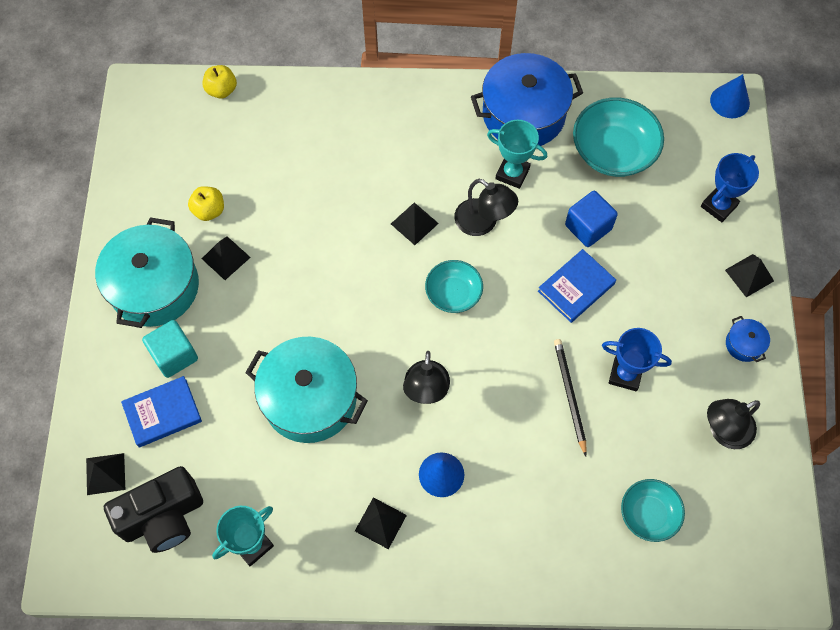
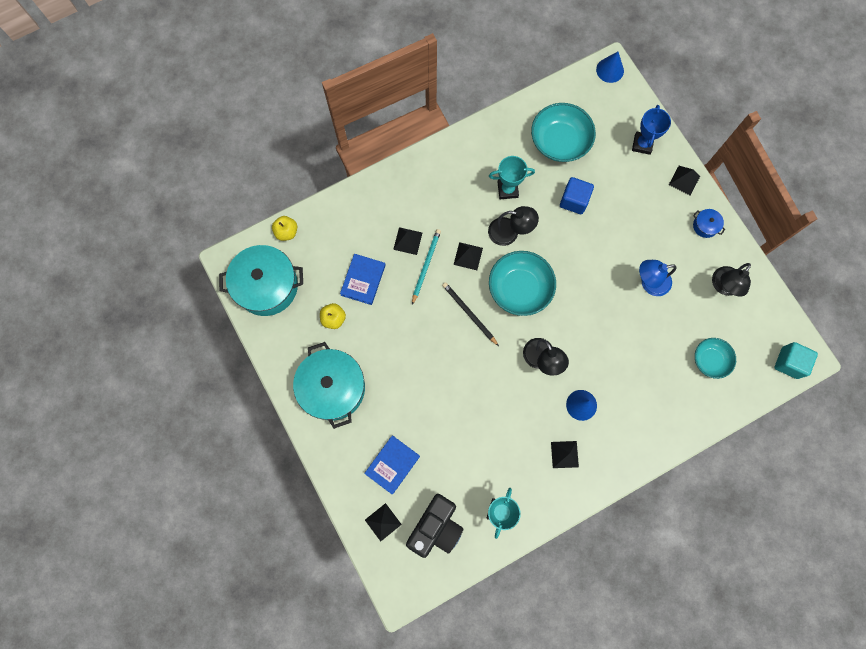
camera: 30 degrees left, 10 degrees up
(174, 355) = (375, 425): turquoise cube -> turquoise cube (789, 363)
(226, 258) = (365, 344): black pyramid -> black pyramid (407, 241)
(310, 399) = (476, 404): turquoise pot -> turquoise pot (267, 286)
(356, 208) = (426, 266): none -> turquoise pencil
(453, 293) = (519, 288): turquoise bowl -> turquoise bowl, size x1.64
(523, 114) = (490, 145): blue pot -> none
(569, 395) = (625, 314): black pencil -> black pencil (469, 313)
(576, 287) = (589, 244): blue book -> blue book (363, 280)
(625, 374) = (649, 283): blue trophy -> blue lamp

